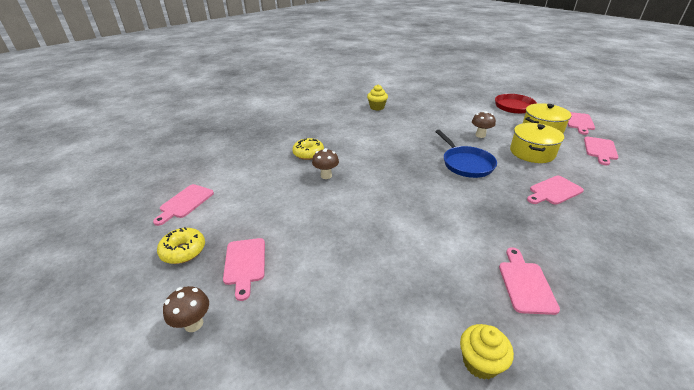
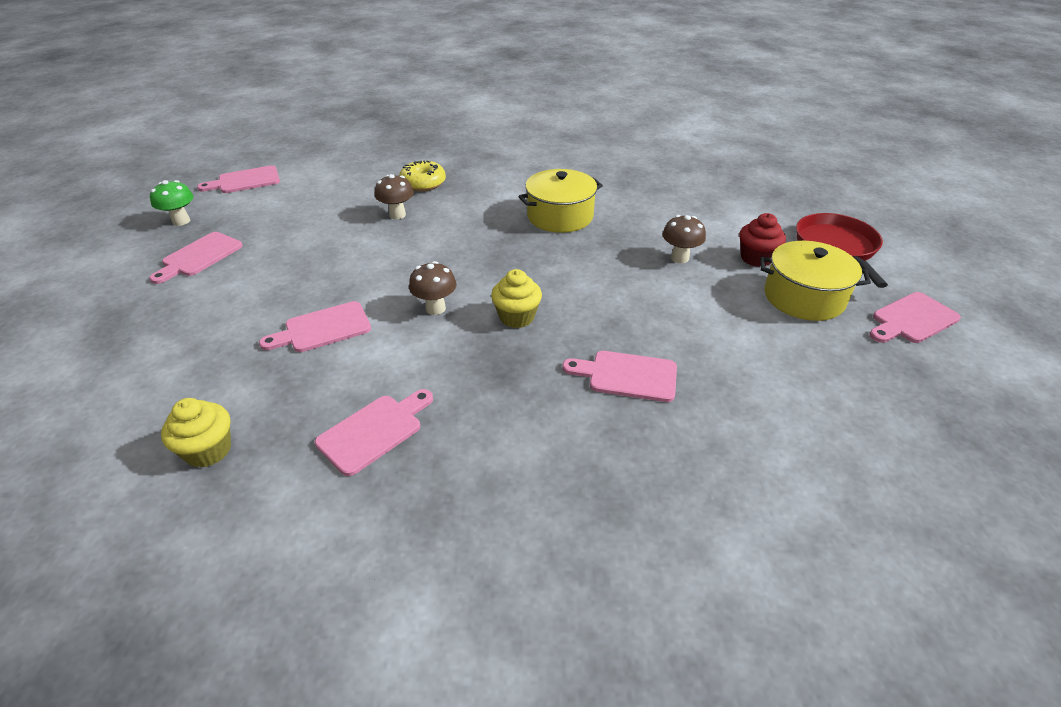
camera: 40 degrees right, 5 degrees up
(183, 251) = (181, 221): yellow donut -> green mushroom
(193, 324) = (103, 279): brown mushroom -> brown mushroom (435, 308)
(377, 107) = (607, 161): yellow cupcake -> yellow cupcake (517, 317)
(466, 164) = (578, 281): blue pan -> none
(502, 123) = (756, 258): none -> red cupcake
(532, 152) = (710, 317): yellow pot -> yellow pot (560, 216)
(600, 149) = (847, 373): pink cutting board -> pink cutting board (323, 328)

